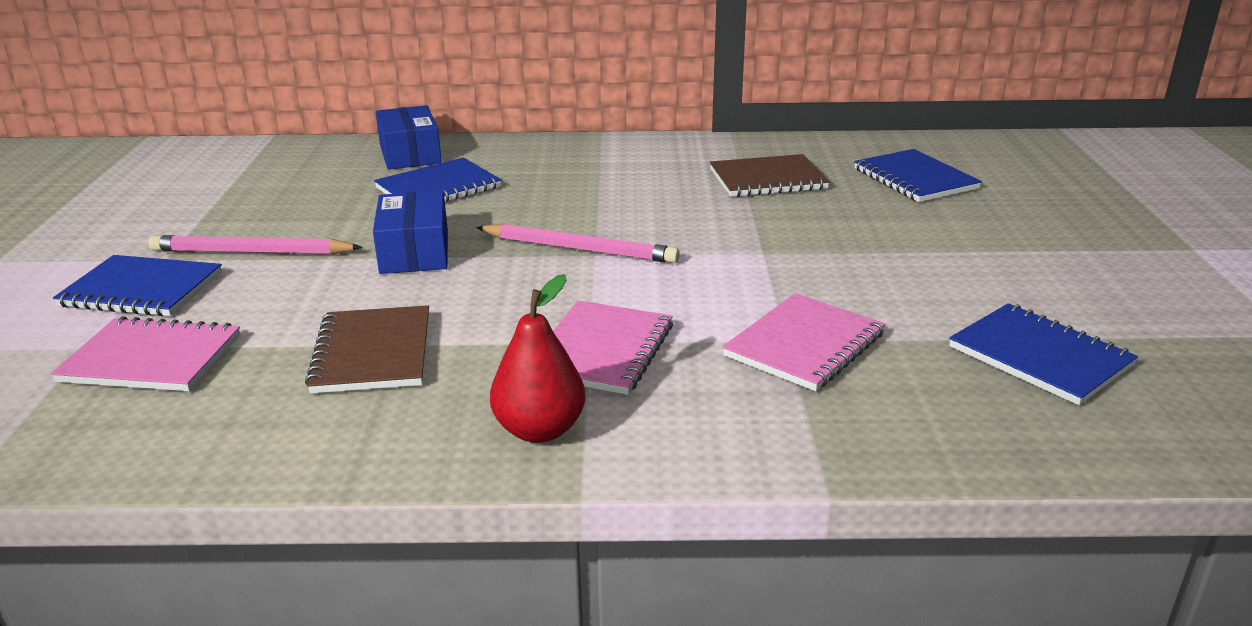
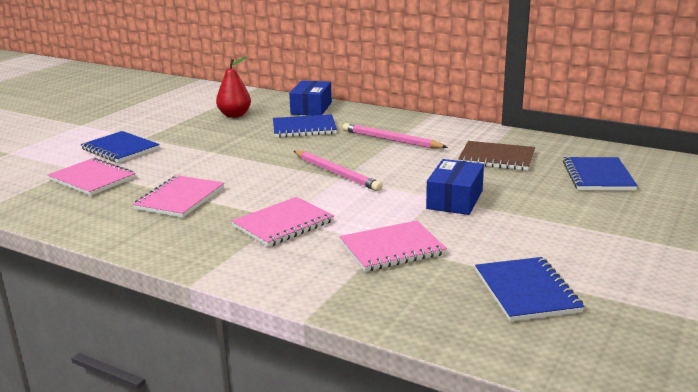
camera: 30 degrees right, 5 degrees down
(252, 252) = (182, 142): pink pencil -> pink pencil (391, 140)
(372, 353) = (180, 198): brown notebook -> pink notebook
(414, 252) = (254, 157): blue box -> blue box (454, 200)
(540, 430) = (209, 251): red pear -> red pear (234, 115)

